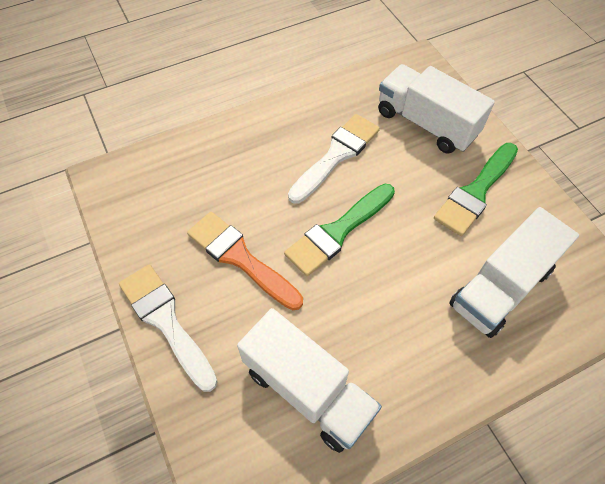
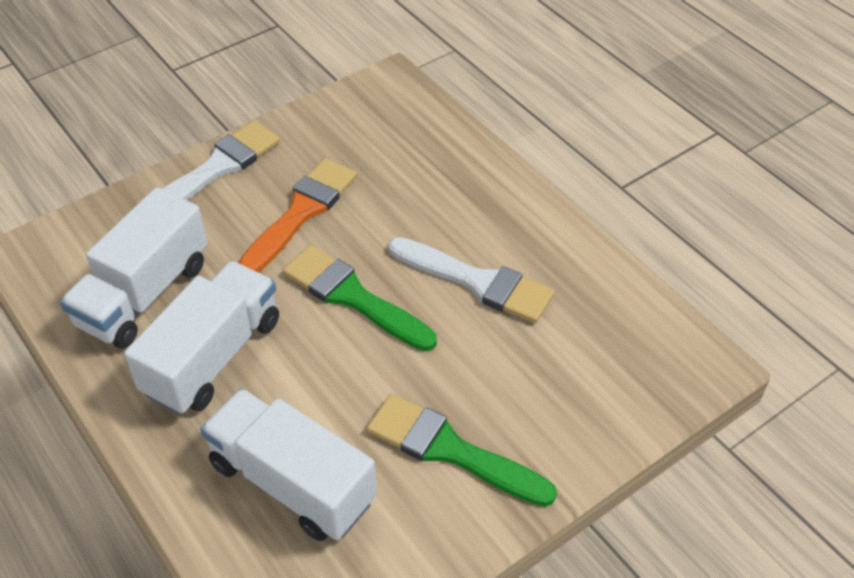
camera: 80 degrees right, 10 degrees down
(426, 123) = (569, 382): white truck -> white truck (213, 356)

